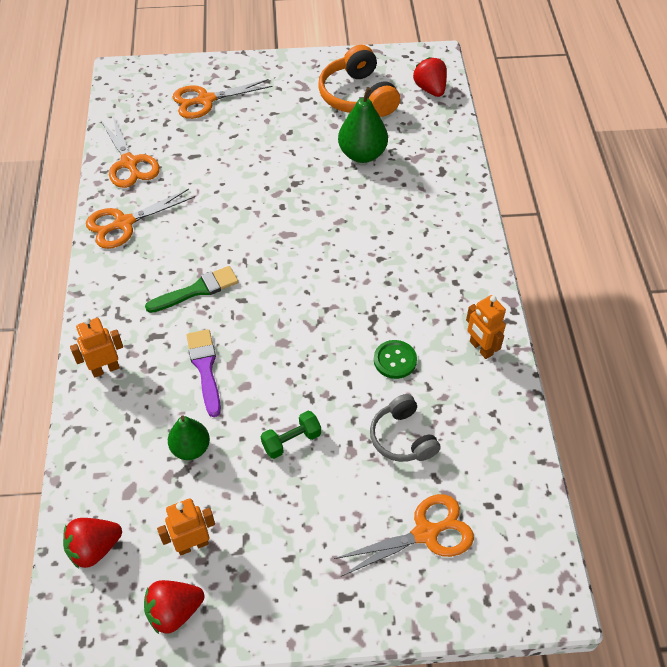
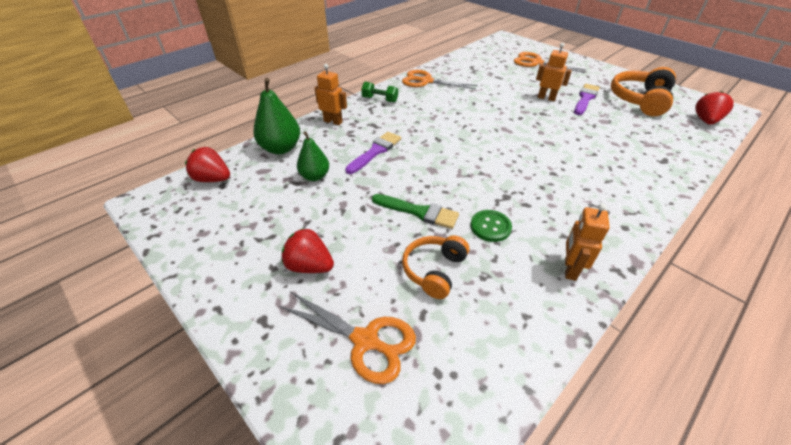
camera: 50 degrees right, 10 degrees down
(129, 163) = (462, 65): orange scissors -> none
(174, 611) = (189, 235): red strawberry -> red strawberry (309, 266)
(192, 544) = (246, 215): orange robot -> orange robot (546, 98)
(197, 290) = (421, 121): green brush -> green brush (419, 212)
(291, 441) = (366, 214): green dumbbell -> green dumbbell (380, 99)
(310, 129) = (585, 98): none -> purple brush
(362, 154) = (608, 124): green pear -> green pear (281, 148)
(402, 437) = (434, 270): grey headphones -> orange headphones

